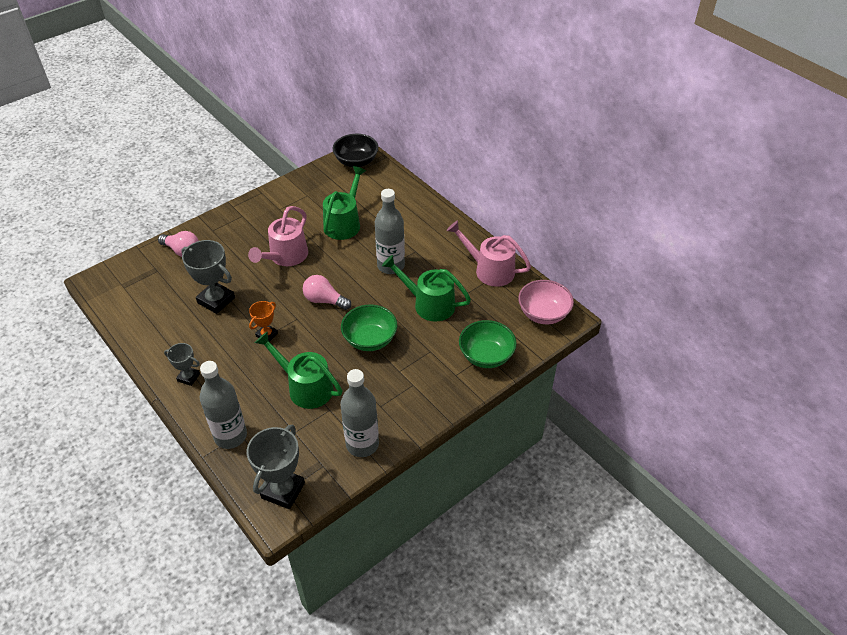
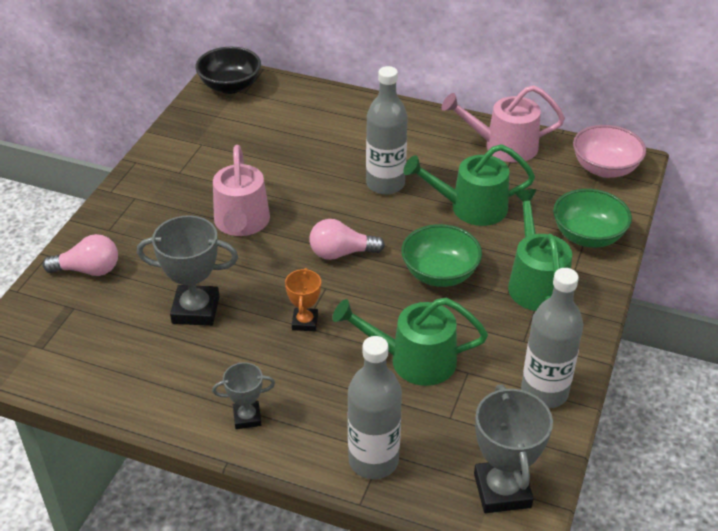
camera: 30 degrees left, 5 degrees down
(344, 223) = (281, 158): green watering can -> green watering can (535, 282)

